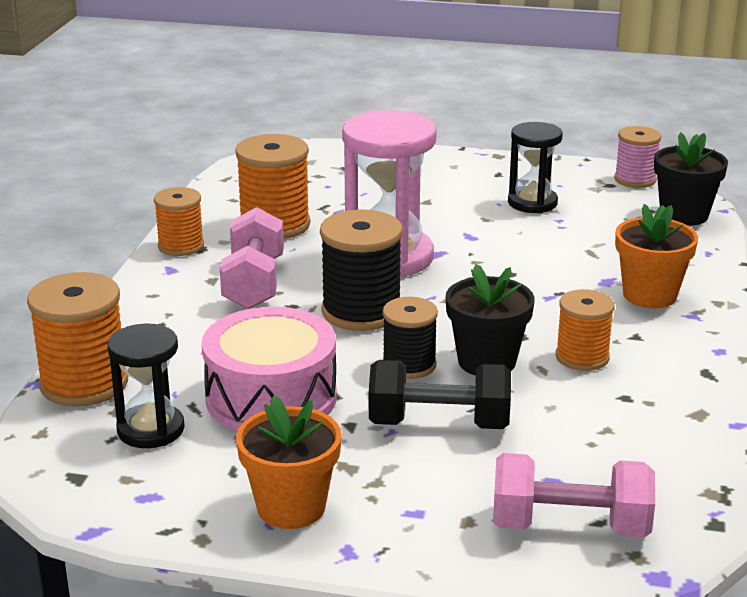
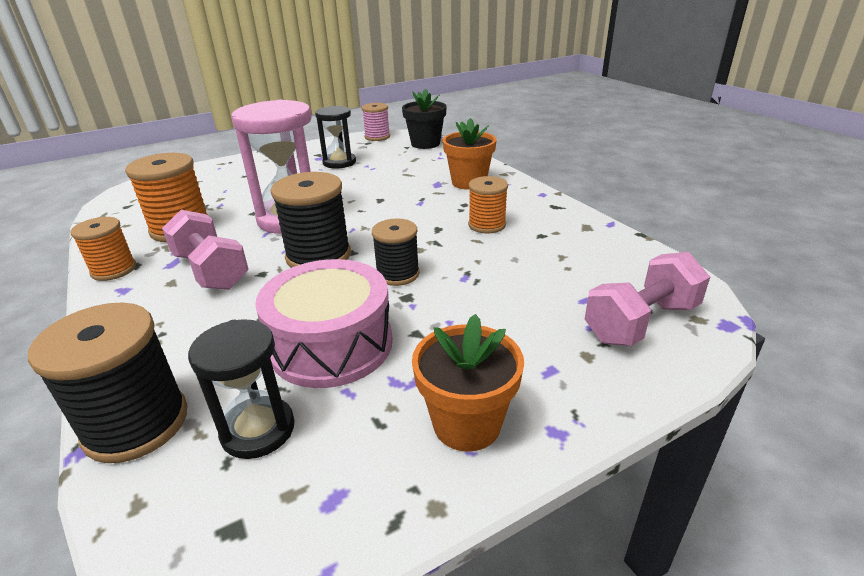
camera: 40 degrees left, 5 degrees up
(84, 383) = (136, 424): orange spool -> black spool
(439, 424) = (471, 301): black dumbbell -> none
(486, 362) = (441, 250): black flower pot -> none

